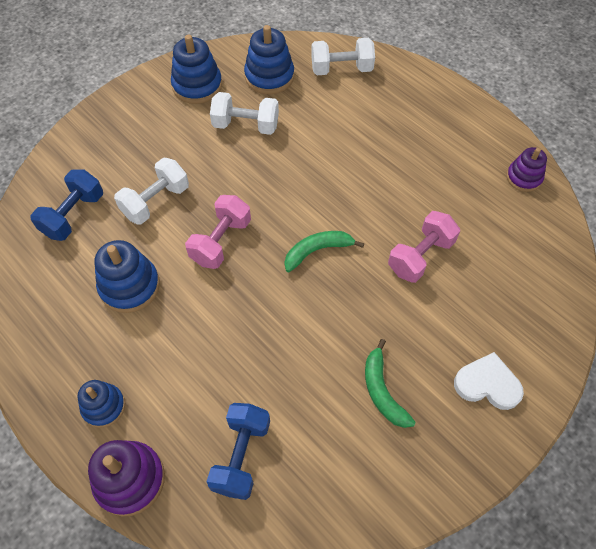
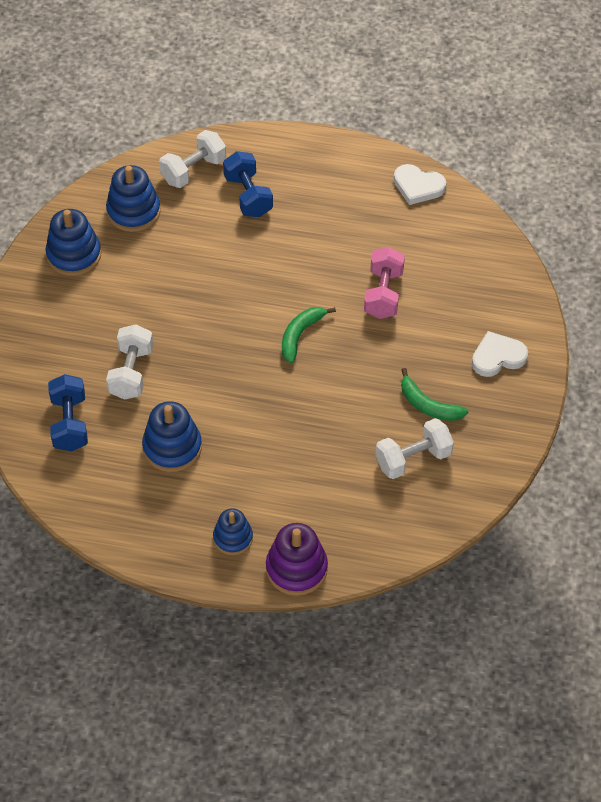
camera: 35 degrees left, 5 degrees down
(221, 241) = (216, 372): pink dumbbell -> none
(241, 455) = (363, 506): blue dumbbell -> blue dumbbell (248, 196)
(246, 125) = (151, 267): white dumbbell -> white dumbbell (413, 459)
(524, 177) = (418, 186): purple stacking toy -> white heart

